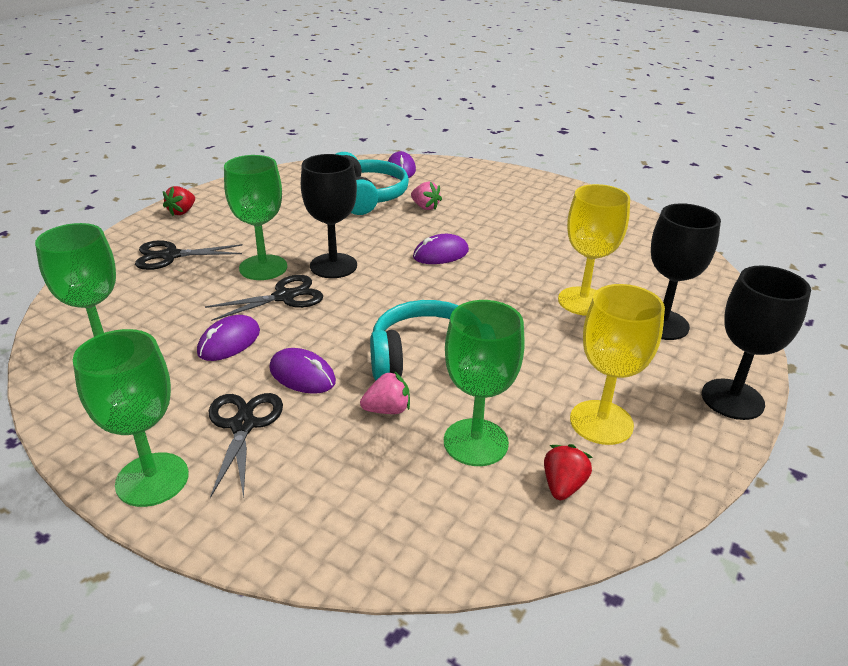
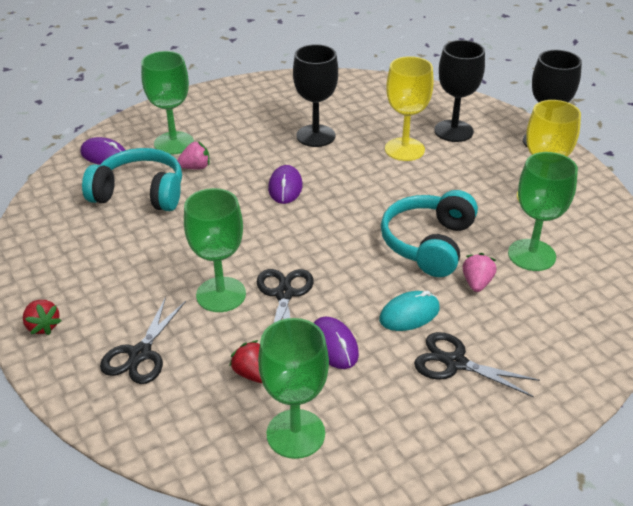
camera: 60 degrees left, 5 degrees up
(152, 479) = (495, 428): green goblet -> green goblet (174, 143)
(302, 375) = (409, 314): purple mouse -> turquoise mouse
(333, 266) = (254, 251): black goblet -> black goblet (315, 136)
(563, 486) = (587, 235): red strawberry -> red strawberry (252, 374)

